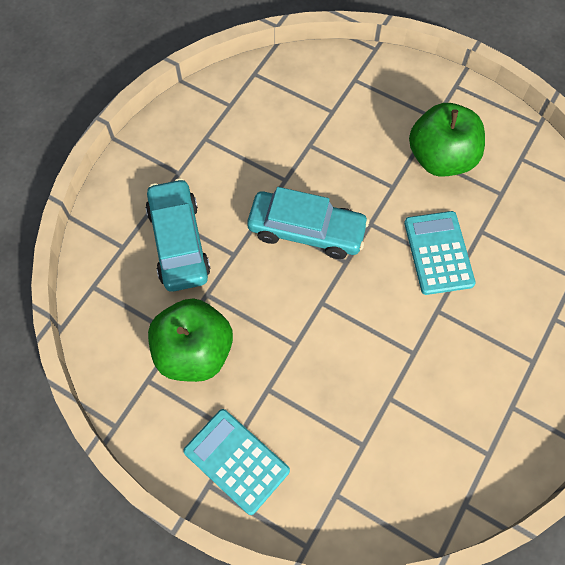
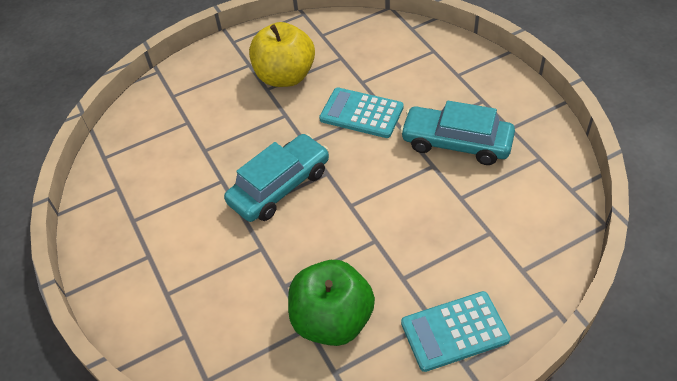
camera: 55 degrees left, 15 degrees down
(179, 242) = (217, 285): turquoise car -> turquoise car (456, 143)
(441, 158) = (285, 76): green apple -> yellow apple

